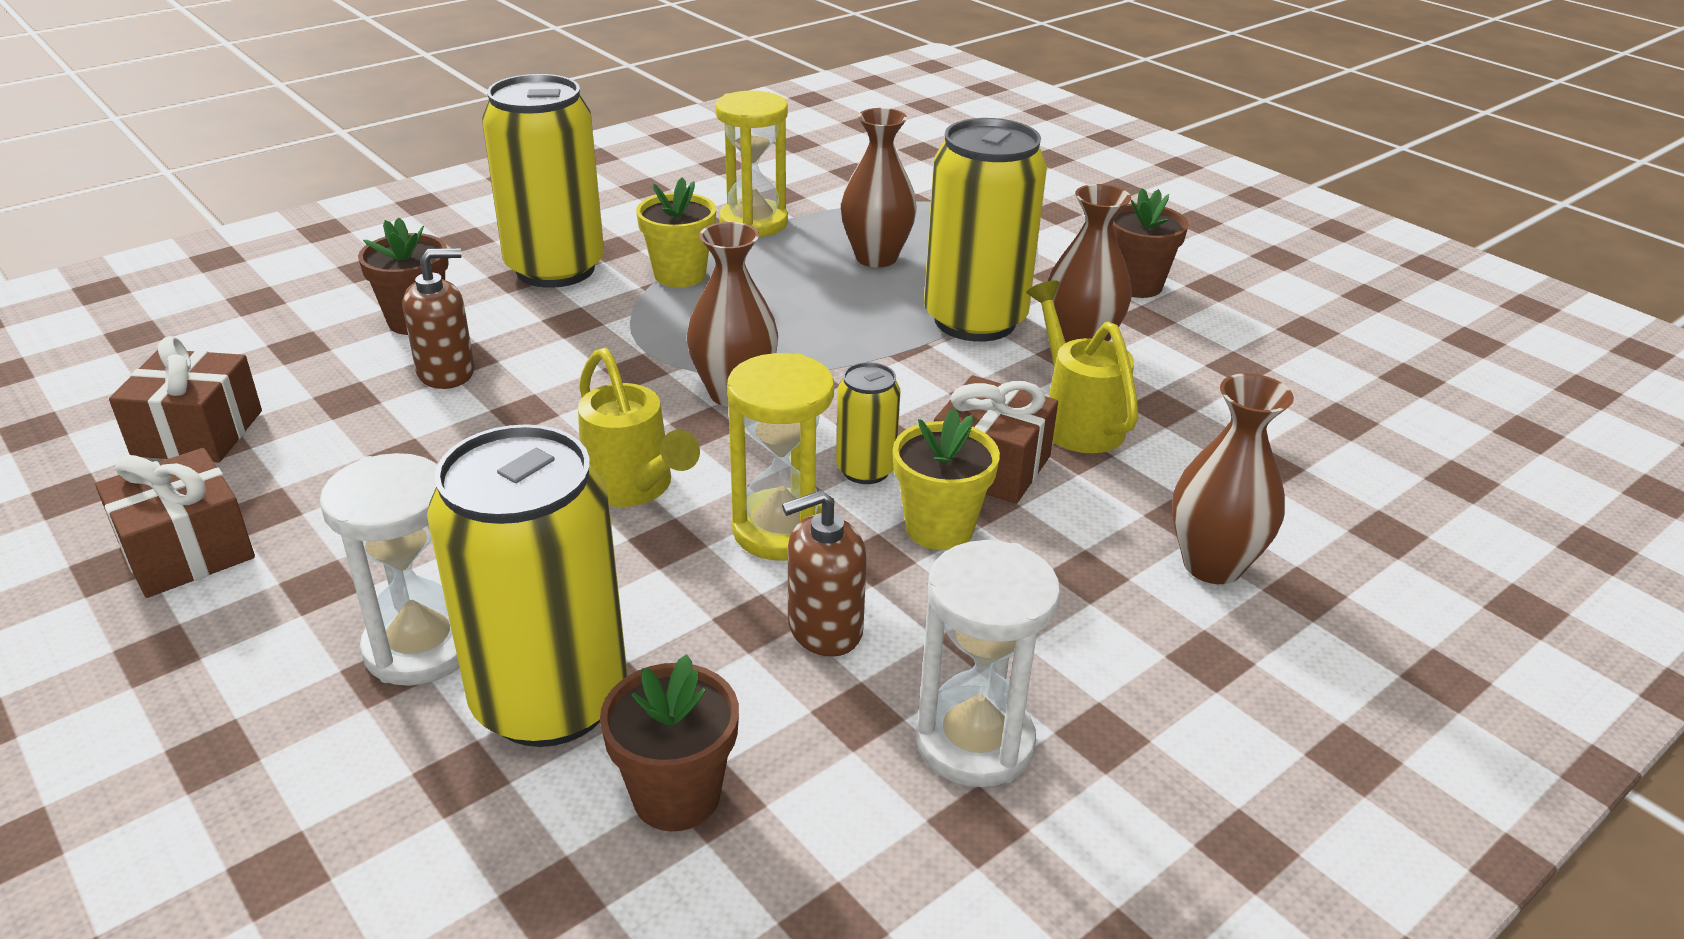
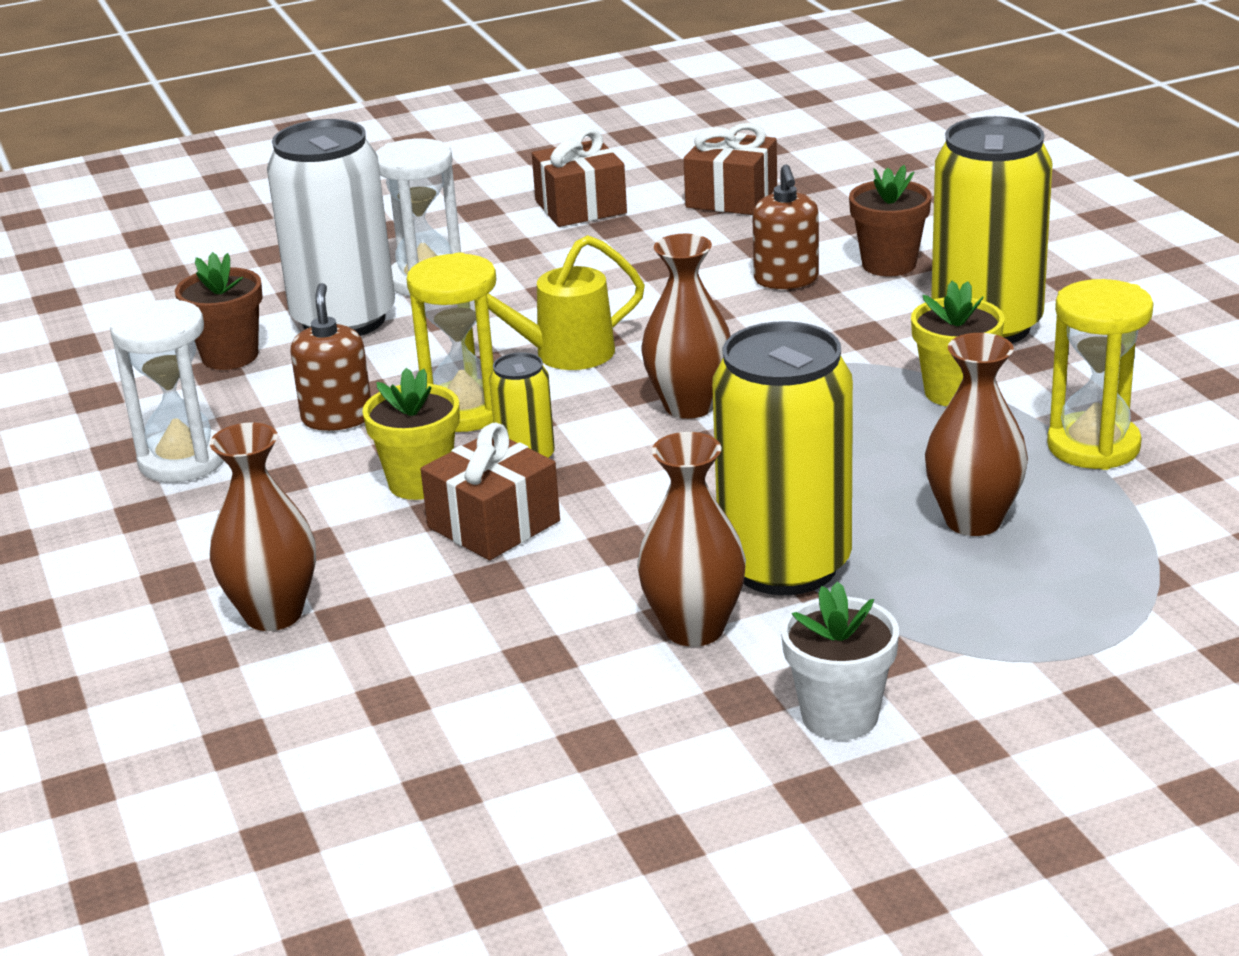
camera: 110 degrees right, 5 degrees down
(550, 700) = (344, 320): yellow can -> white can
(1076, 420) = (542, 591): yellow watering can -> none
(1136, 285) = (839, 716): brown flower pot -> white flower pot

